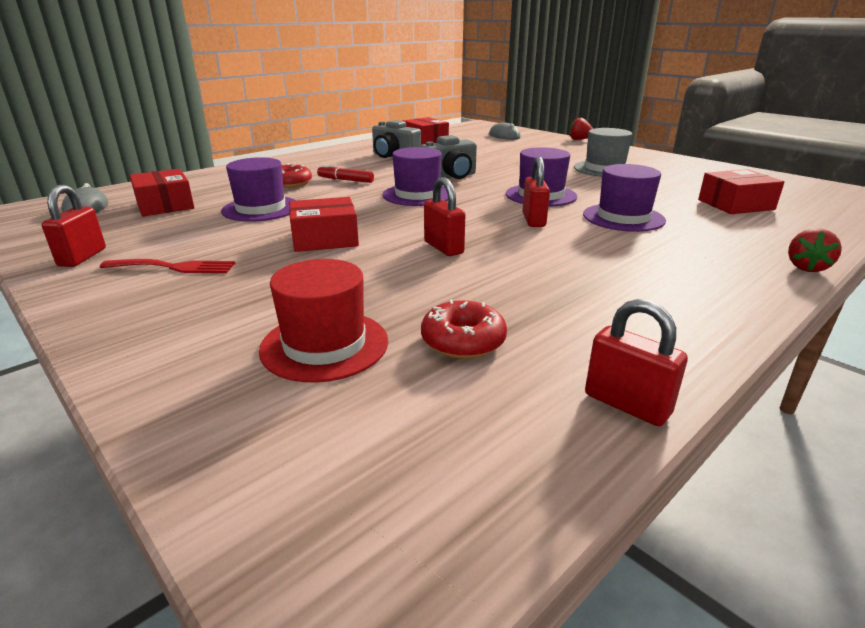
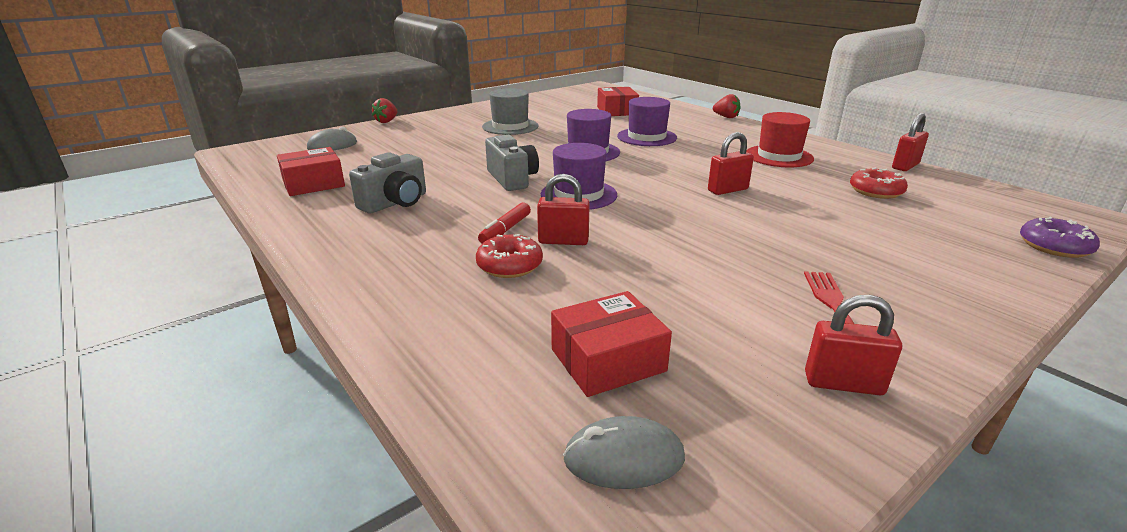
camera: 85 degrees left, 0 degrees up
(222, 462) = (1054, 247): none -> purple donut
(261, 209) = (626, 276): purple hat -> none
(324, 345) = (916, 227): red hat -> red hat (779, 156)
(325, 239) = (722, 234): red box -> none
(533, 220) = (655, 160): red padlock -> red padlock (563, 241)

